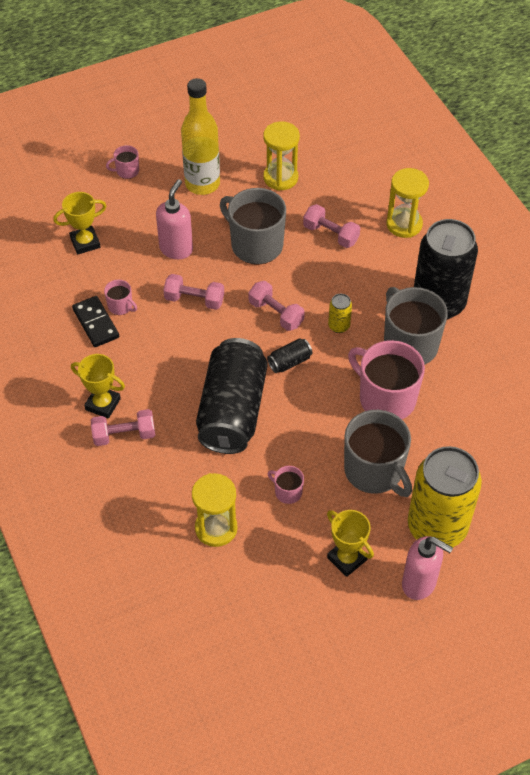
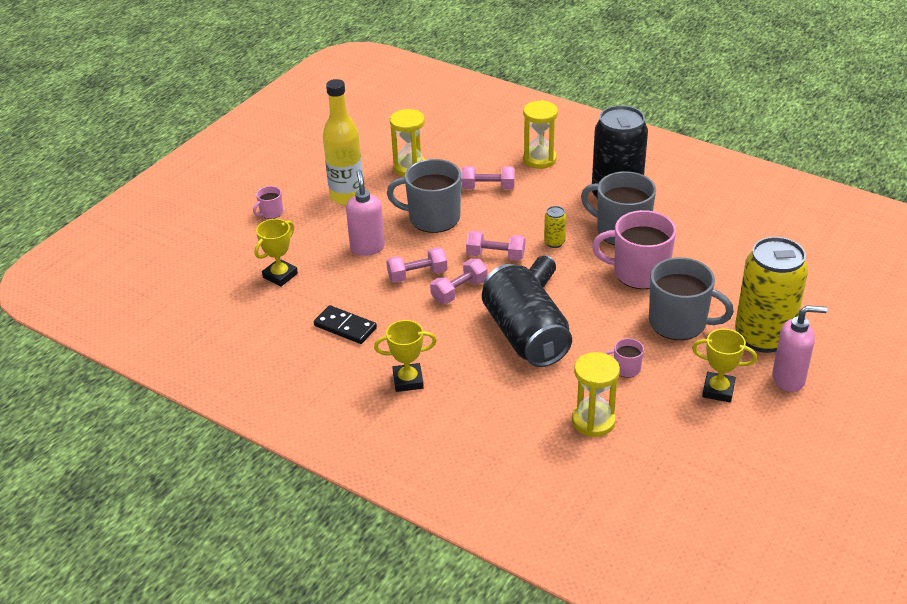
camera: 30 degrees left, 15 degrees down
(120, 306) = (356, 306): pink mug -> none
(124, 435) = (449, 394): pink dumbbell -> pink dumbbell (459, 291)

